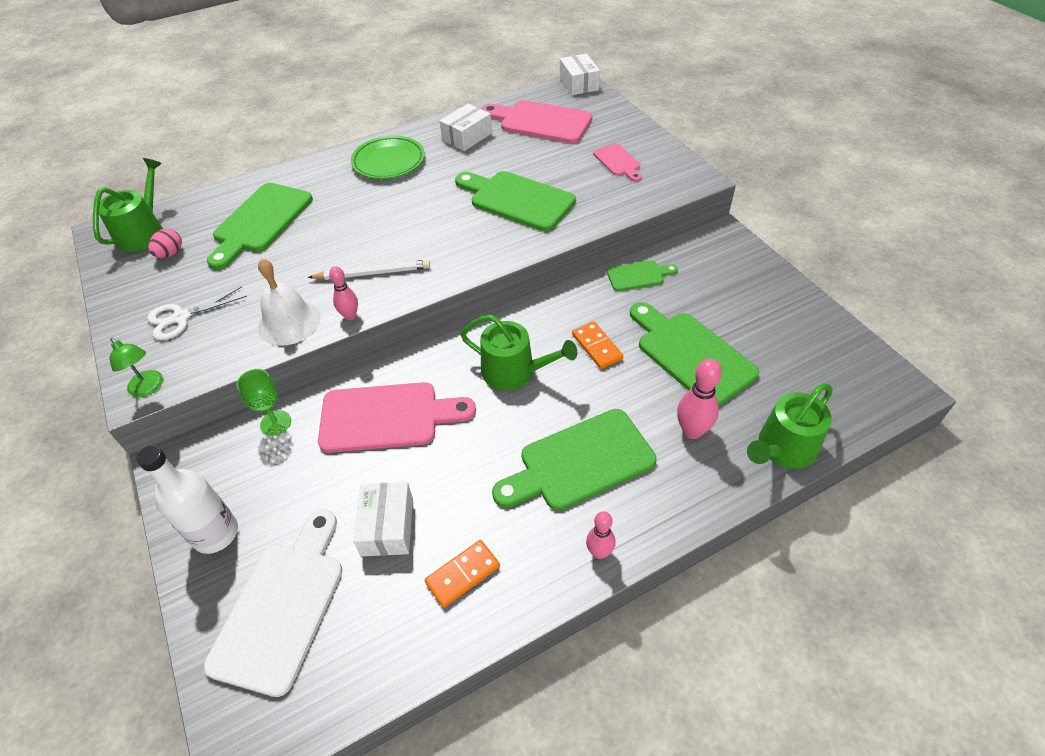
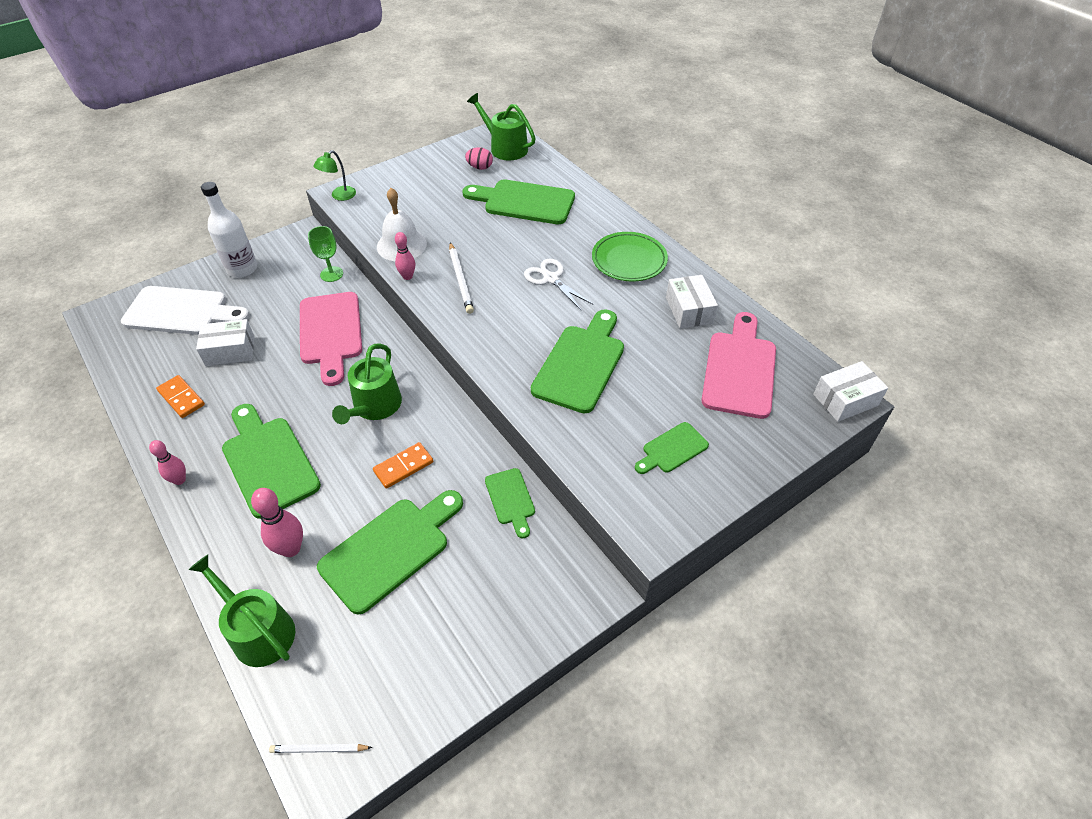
camera: 80 degrees right, 0 degrees up
(143, 232) = (505, 148): green watering can -> green watering can turned 150 degrees counterclockwise
(181, 318) = (408, 191): white scissors -> white scissors (551, 279)
(467, 137) = (689, 310): white box -> white box turned 45 degrees clockwise
(618, 162) = (672, 449): pink cutting board -> green cutting board
(880, 394) = (319, 749): none -> white pencil

